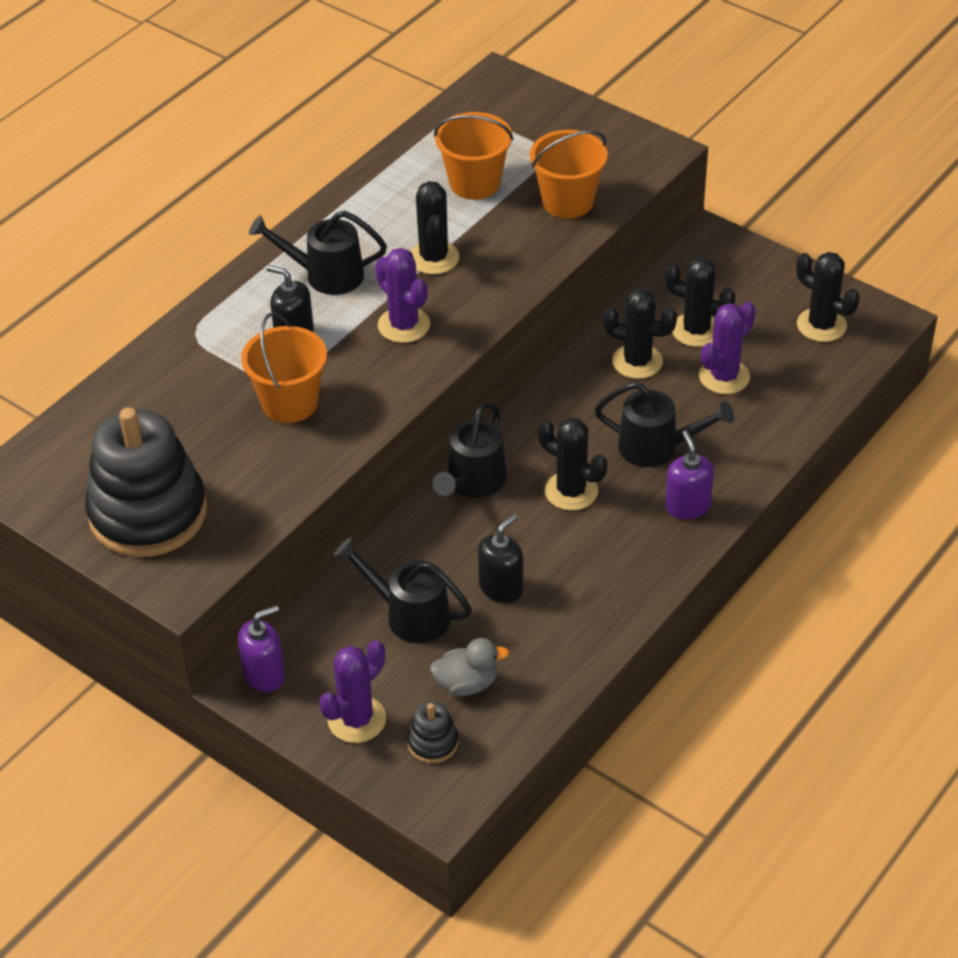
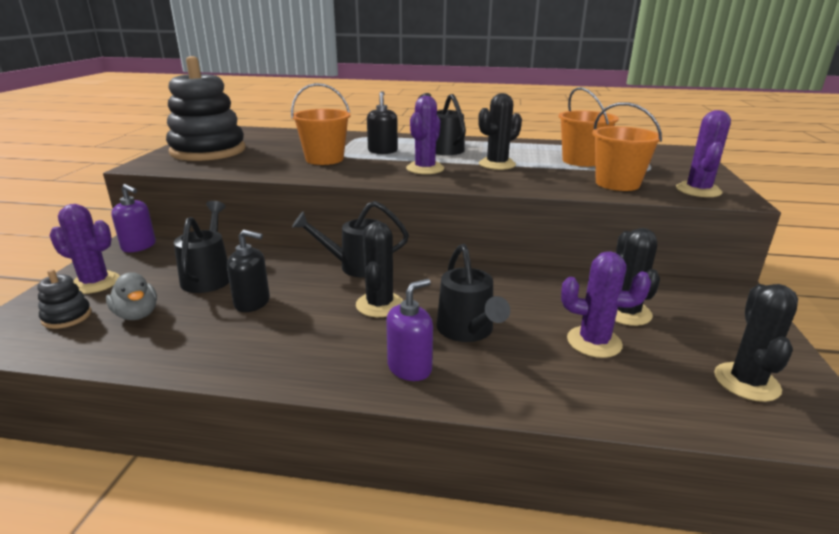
camera: 60 degrees right, 20 degrees down
(626, 159) = (698, 190): none -> purple cactus
(637, 361) = (552, 296): black cactus -> none

